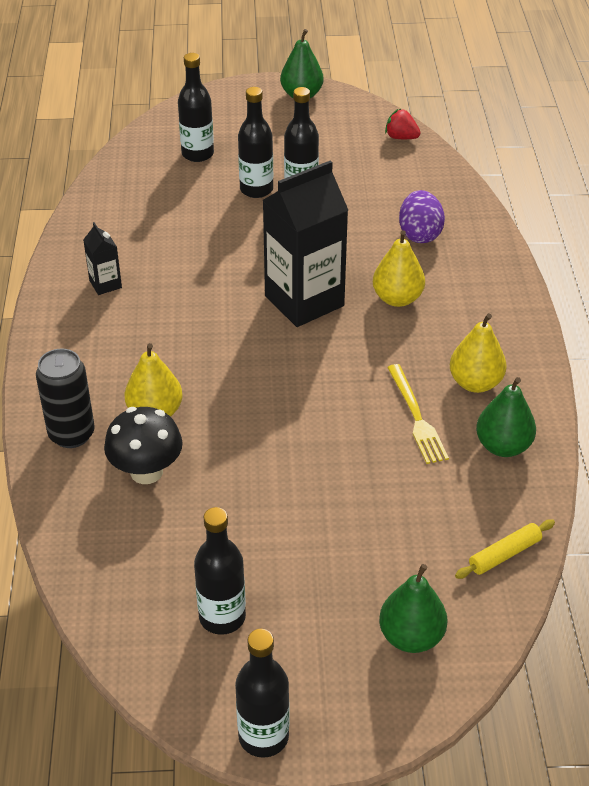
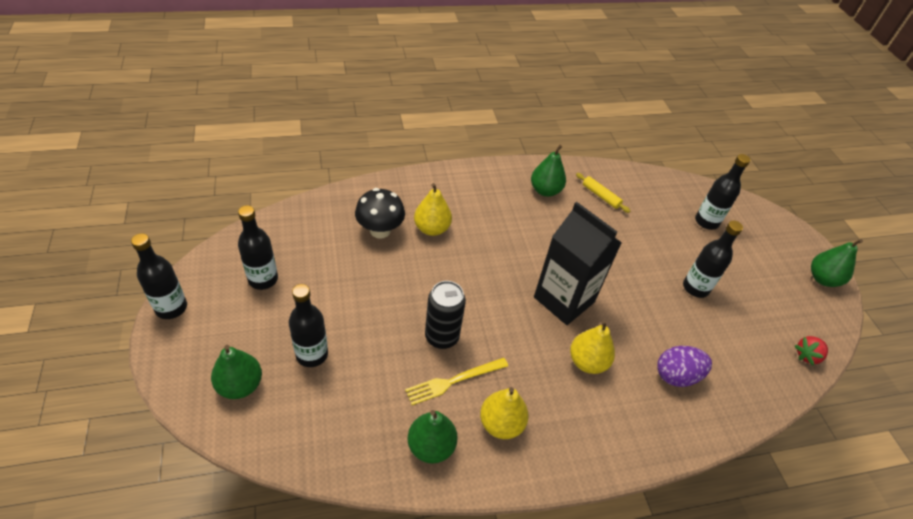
camera: 75 degrees right, 5 degrees up
(71, 434) = (407, 193): black can -> black can (442, 337)
(105, 284) = (545, 190): black carton -> green pear
(256, 189) = (682, 260): black bottle -> black bottle (312, 354)
(401, 137) = (807, 356): red strawberry -> red strawberry turned 135 degrees counterclockwise
(504, 554) = (315, 448): yellow rolling pin -> yellow rolling pin (601, 196)

